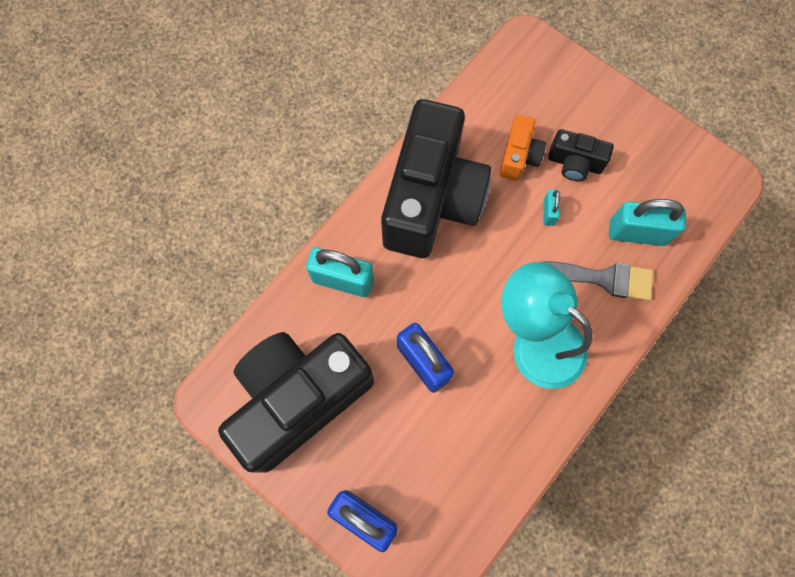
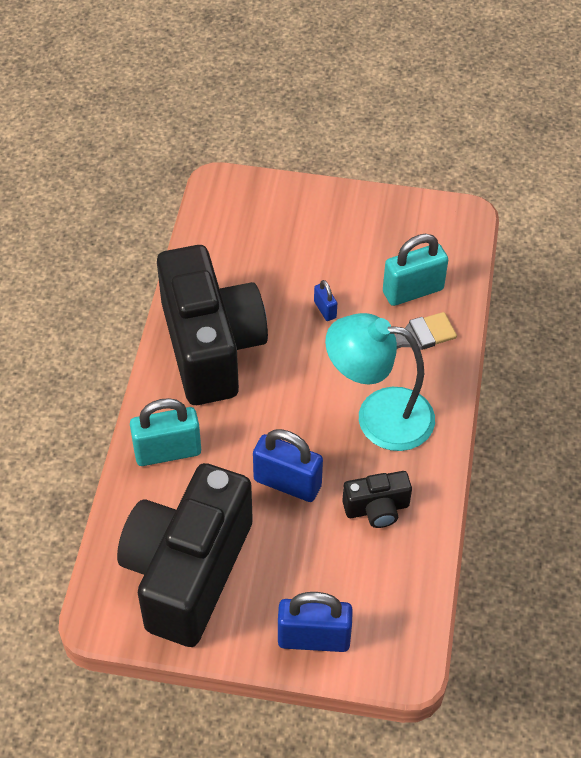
camera: 30 degrees left, 20 degrees down
(519, 156) = (270, 277): orange camera -> none
(548, 212) = (325, 310): turquoise padlock -> blue padlock
(574, 163) = (323, 261): black camera -> black camera (377, 509)

